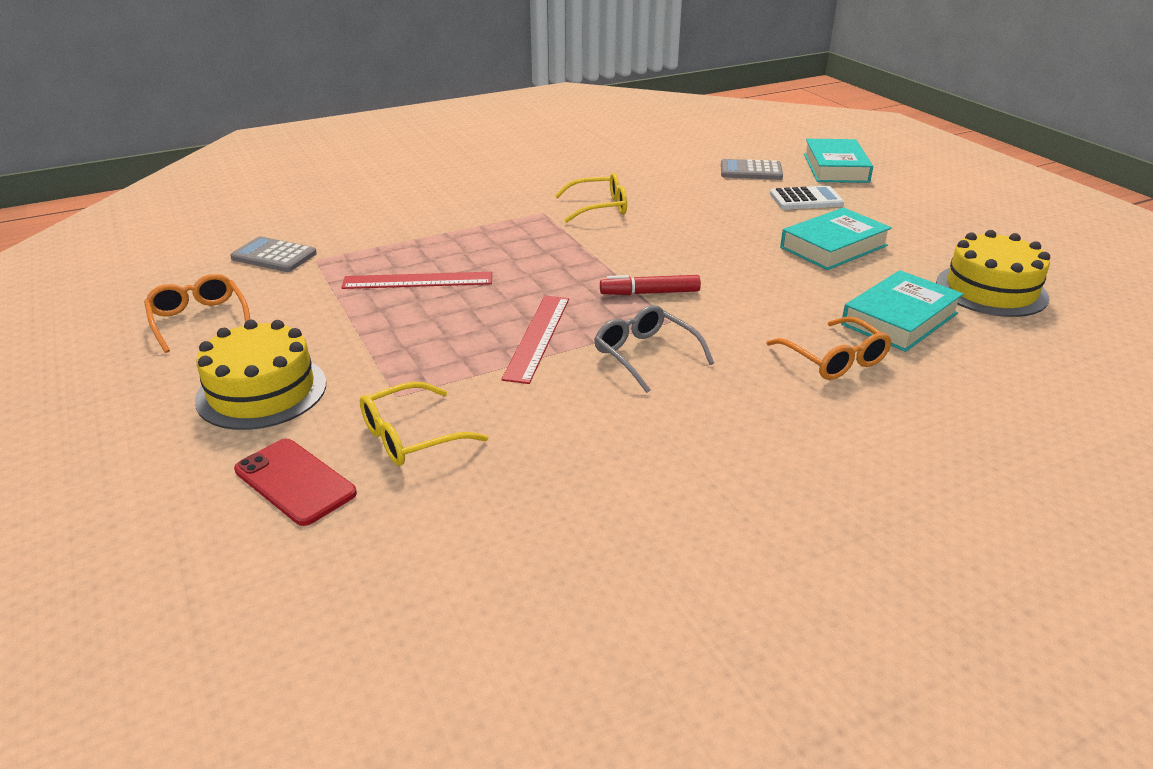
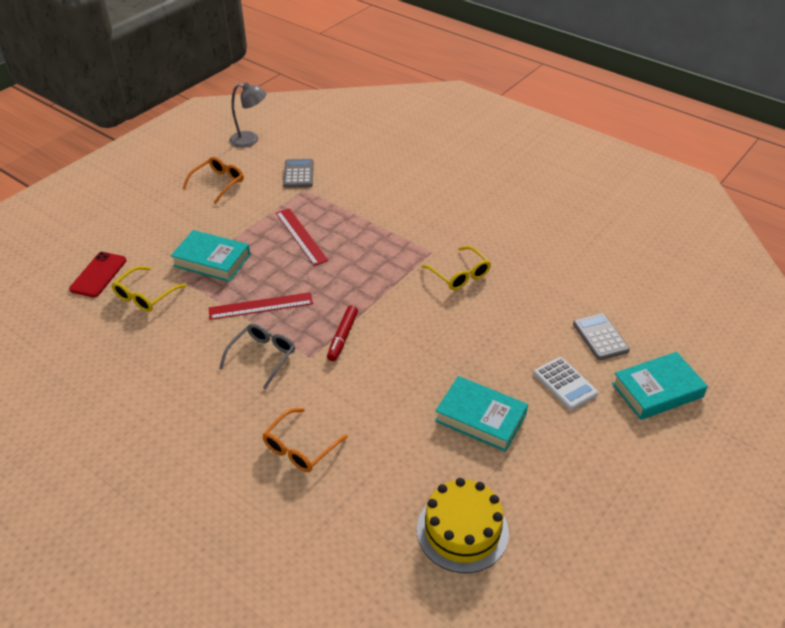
camera: 65 degrees right, 10 degrees up
(128, 274) = (250, 140): none -> grey lamp
(262, 391) = (164, 233): yellow cake -> none
(411, 436) = (145, 296): yellow glasses -> yellow glasses turned 90 degrees counterclockwise
(649, 293) = (342, 337): red marker -> red marker turned 135 degrees counterclockwise
(899, 319) = (377, 476): turquoise book -> turquoise book (212, 260)

